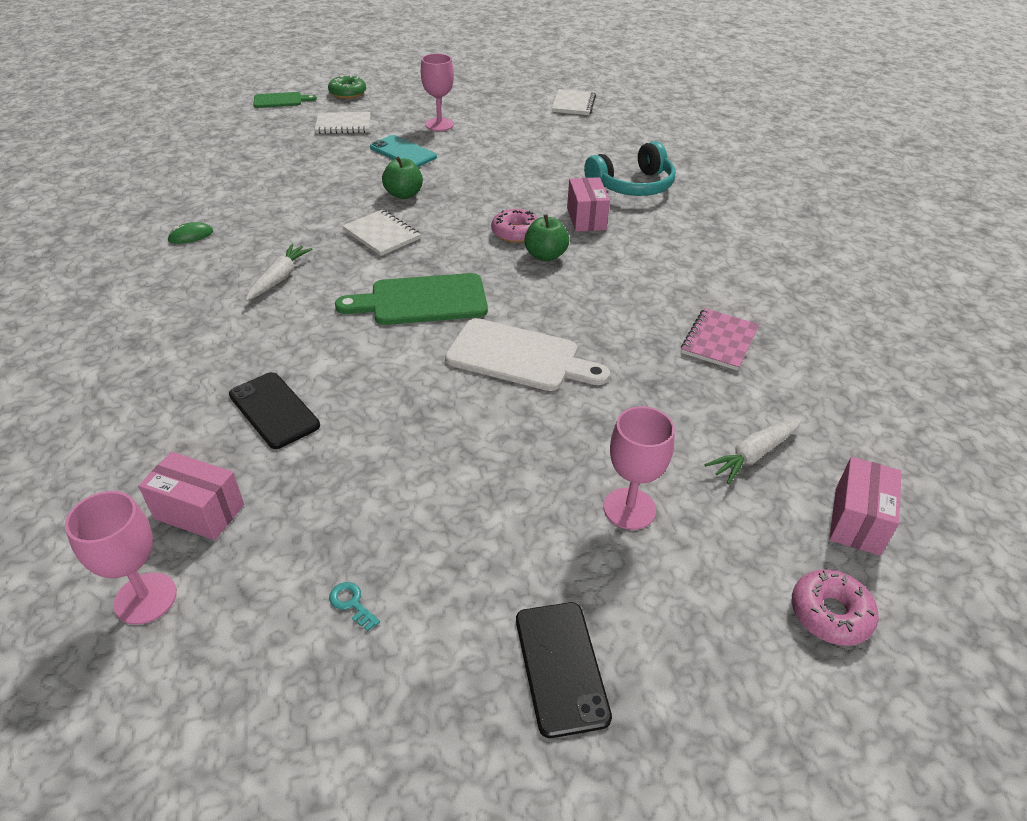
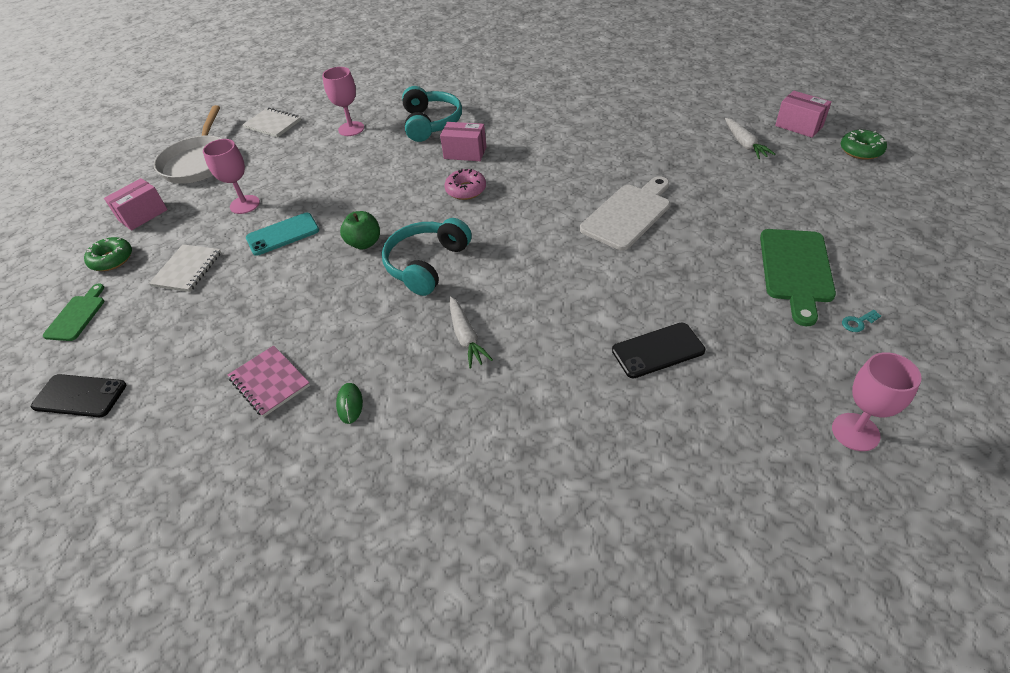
camera: 65 degrees left, 5 degrees up
(199, 511) = (769, 400): pink box -> pink box (143, 215)
(279, 278) = (466, 337): white carrot -> white carrot turned 150 degrees counterclockwise
(382, 234) = (426, 264): white notebook -> turquoise headphones
(422, 300) = (539, 252): green cutting board -> green cutting board (796, 270)
(492, 88) = (198, 162): none -> white pan
(545, 255) = (506, 181): green apple -> none
(561, 667) = (900, 243): black phone -> black phone (80, 396)
(629, 508) = (783, 196): pink goblet -> pink goblet (351, 129)
(719, 341) = (637, 131): pink notebook -> pink notebook (269, 382)
(830, 614) = (861, 150): pink donut -> green donut

